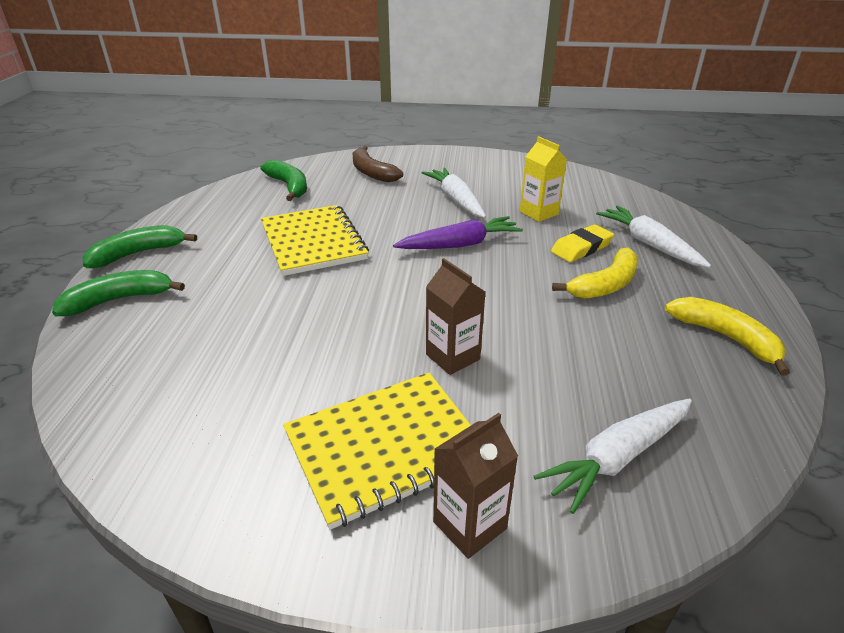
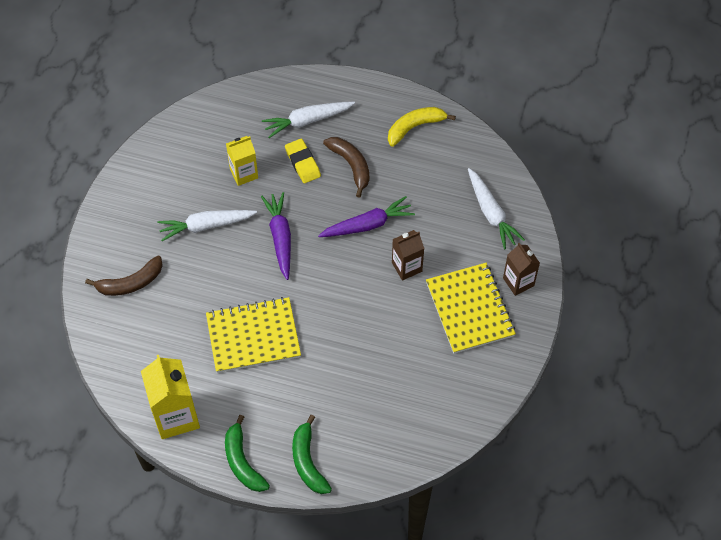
camera: 80 degrees left, 25 degrees up
(210, 210) = (176, 416): none -> yellow carton
(289, 186) = (143, 353): green banana -> none
(513, 309) = (367, 225): none -> purple carrot
(605, 285) = (351, 165): yellow banana -> brown banana

